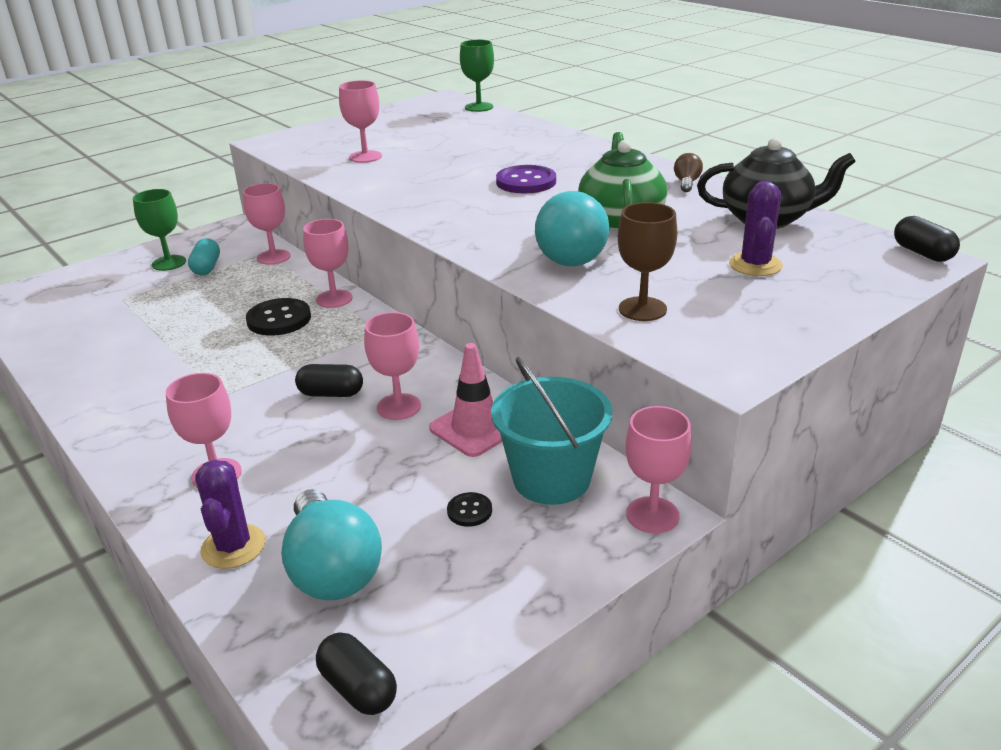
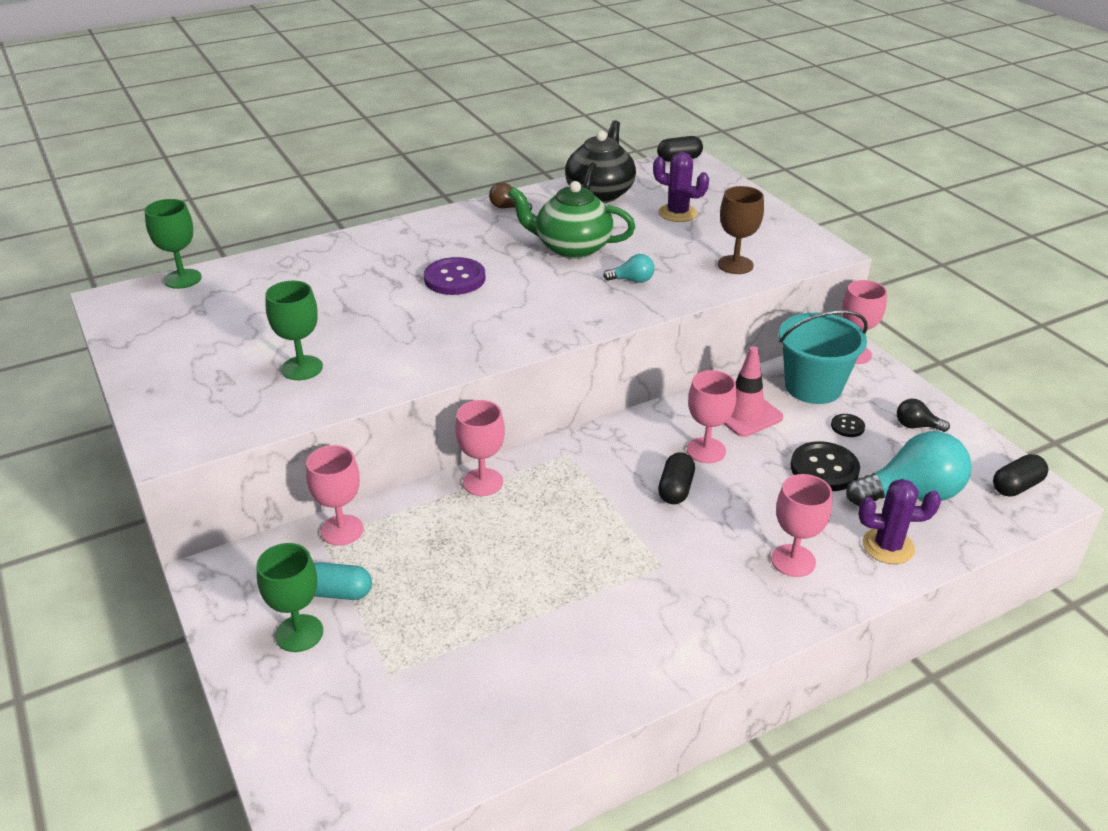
camera: 80 degrees left, 5 degrees up
(279, 319) = (513, 524): black button -> black button (824, 468)
(365, 157) = (302, 368): pink goblet -> green goblet
(488, 578) = (916, 426): none -> black light bulb
(567, 255) = (632, 280): turquoise light bulb -> turquoise light bulb, size x0.47

